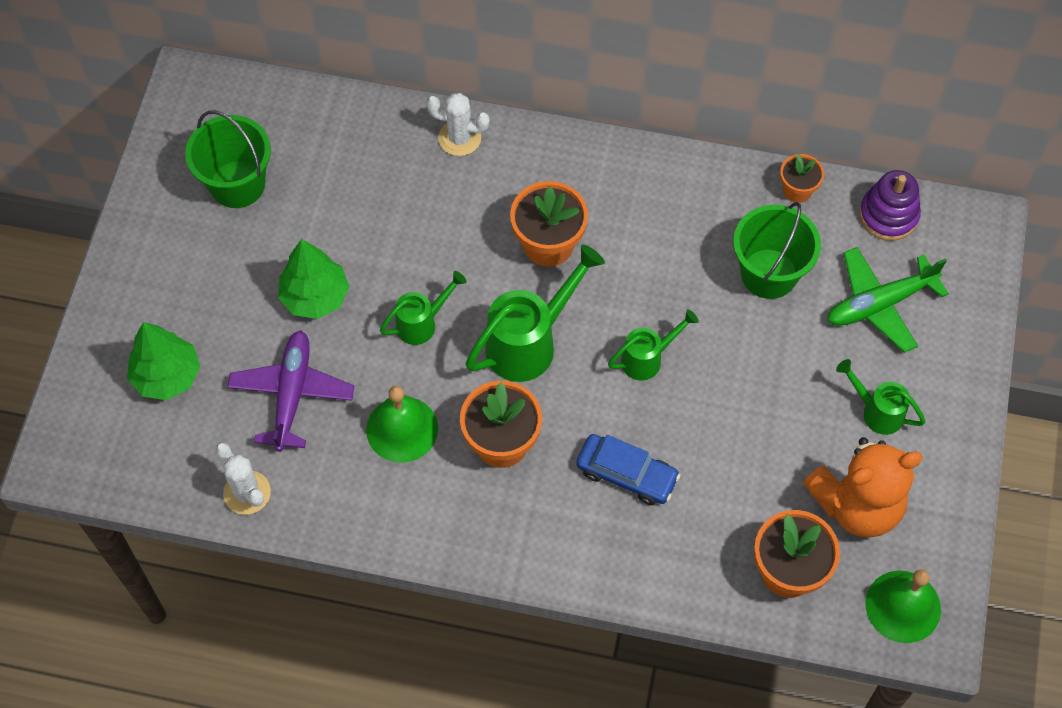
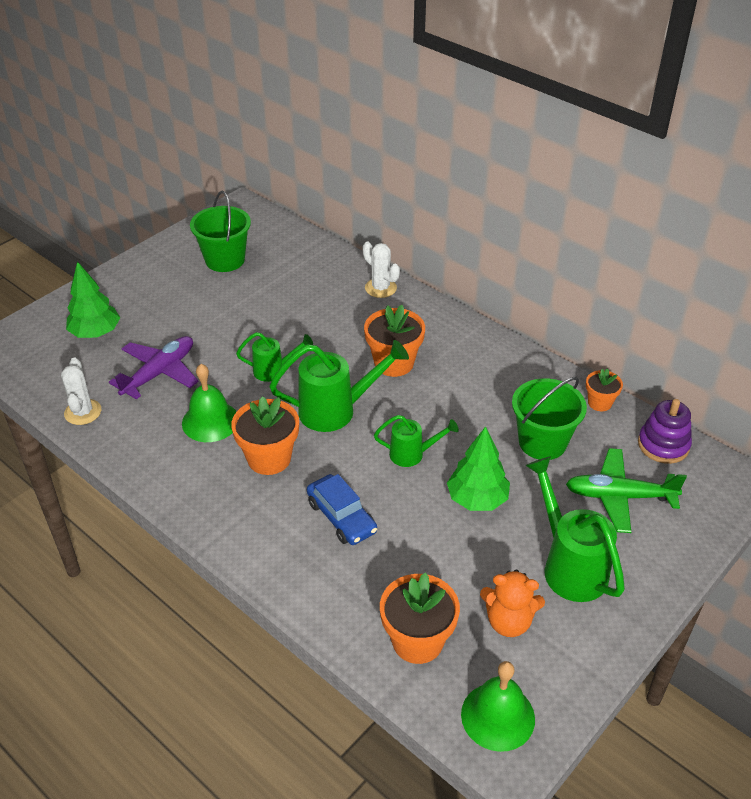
camera: 30 degrees right, 20 degrees down
(315, 296) = (220, 330): green tree -> green tree (477, 499)
(857, 504) = (508, 621): orange teddy bear -> orange teddy bear, size x0.65
(876, 411) = (569, 565): green watering can -> green watering can, size x1.72

